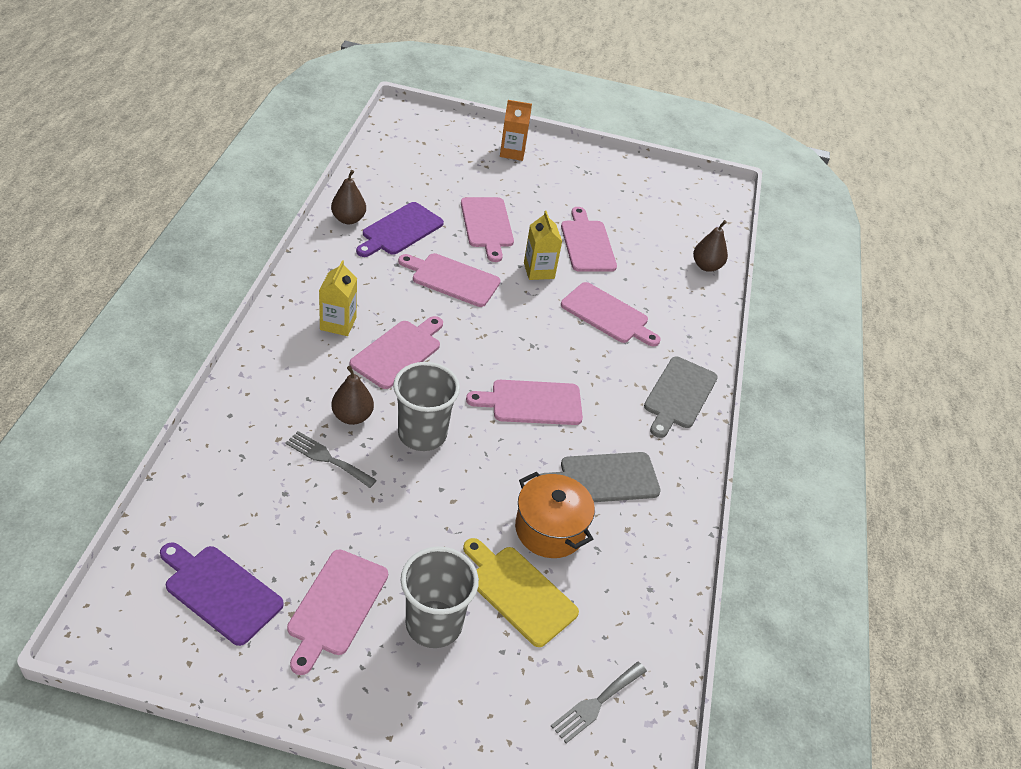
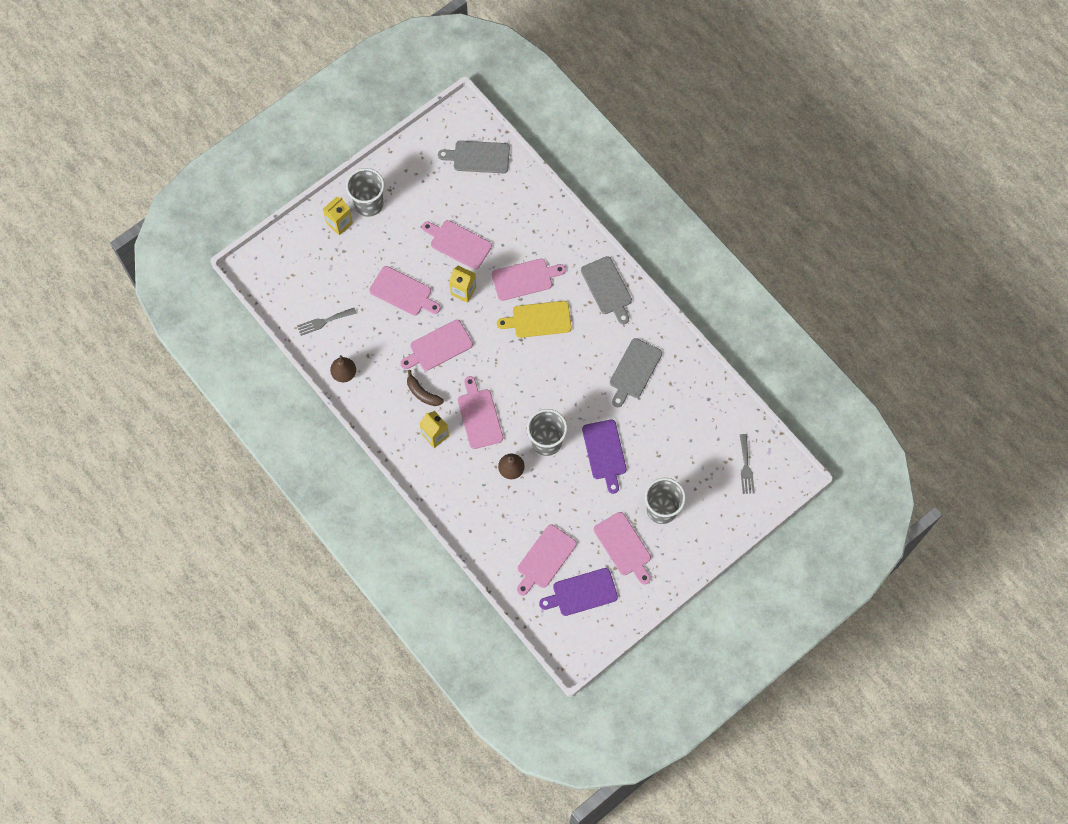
camera: 45 degrees left, 25 degrees up
(327, 458) = (532, 499): grey fork -> grey fork (324, 321)
(382, 290) = (422, 393): none -> brown banana
(400, 230) = (374, 348): purple cutting board -> purple cutting board (604, 452)
(512, 152) = (339, 223): orange carton -> yellow carton
(519, 592) = (670, 460): yellow cutting board -> yellow cutting board (538, 319)
(532, 402) = (562, 370): pink cutting board -> pink cutting board (545, 558)
(550, 529) = (646, 420): orange pot -> none
(555, 163) = (369, 204): none -> grey cup
(695, 218) = (478, 157): none -> grey cutting board
(706, 266) = (523, 187): brown pear -> none

